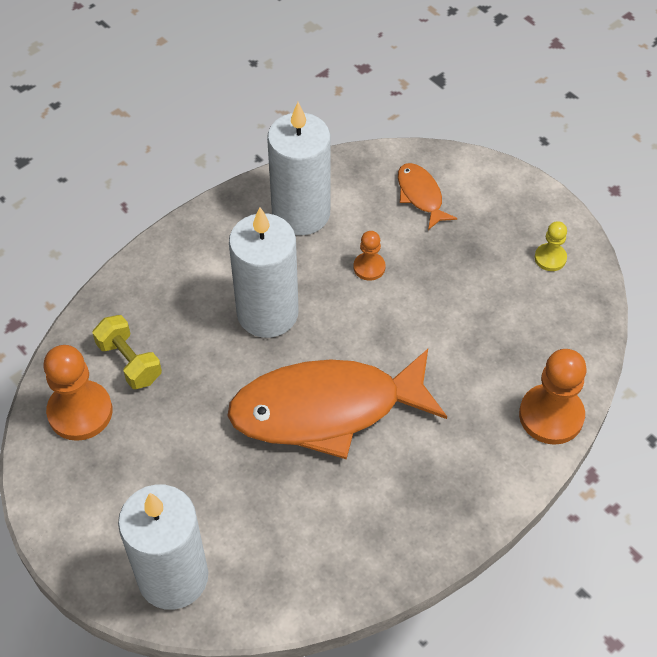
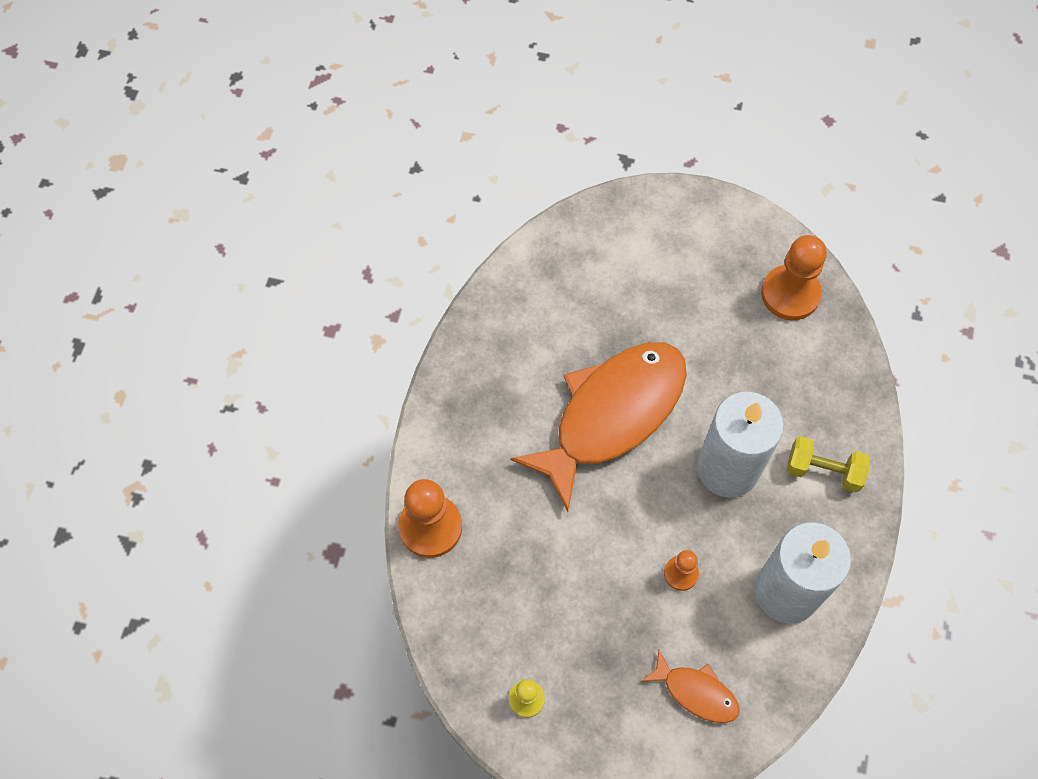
camera: 145 degrees right, 10 degrees up
(129, 362) = (794, 354): yellow dumbbell -> yellow dumbbell (823, 471)
(173, 577) = (618, 229): white candle -> none

